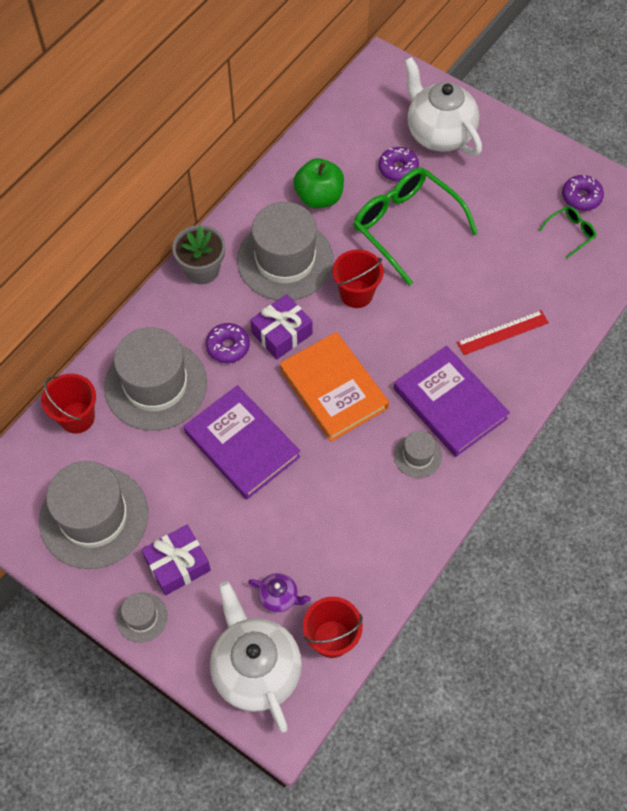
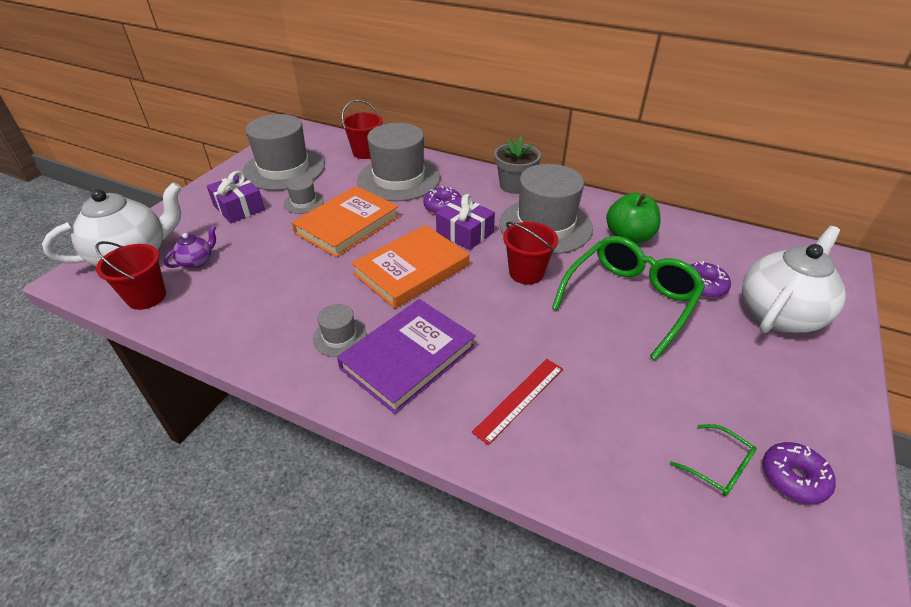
camera: 80 degrees right, 20 degrees down
(142, 617) = (198, 198): grey hat -> grey hat (304, 202)
(242, 444) = (347, 225): purple book -> orange book
(279, 597) = (197, 261): purple teapot -> purple teapot turned 150 degrees counterclockwise
(502, 332) = (519, 399): red ruler -> red ruler turned 75 degrees clockwise

